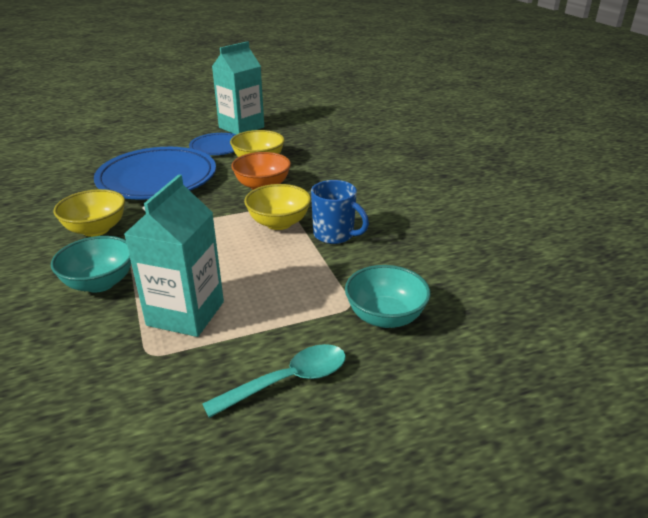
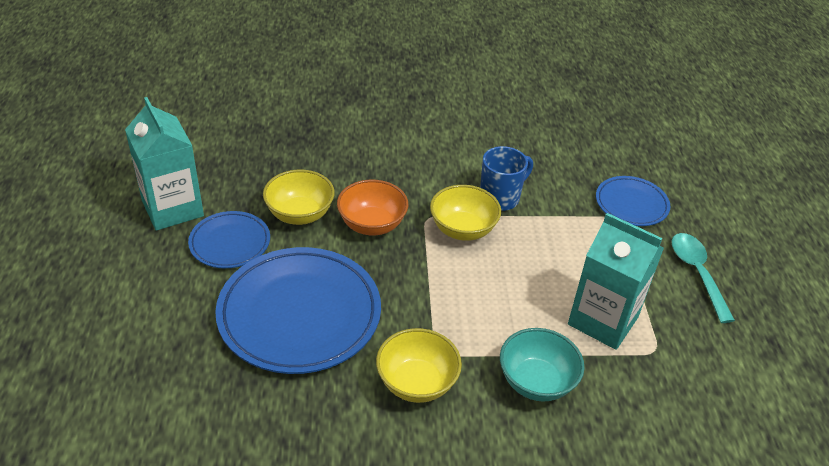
camera: 75 degrees left, 10 degrees up
(385, 317) = (631, 204): turquoise bowl -> blue plate

